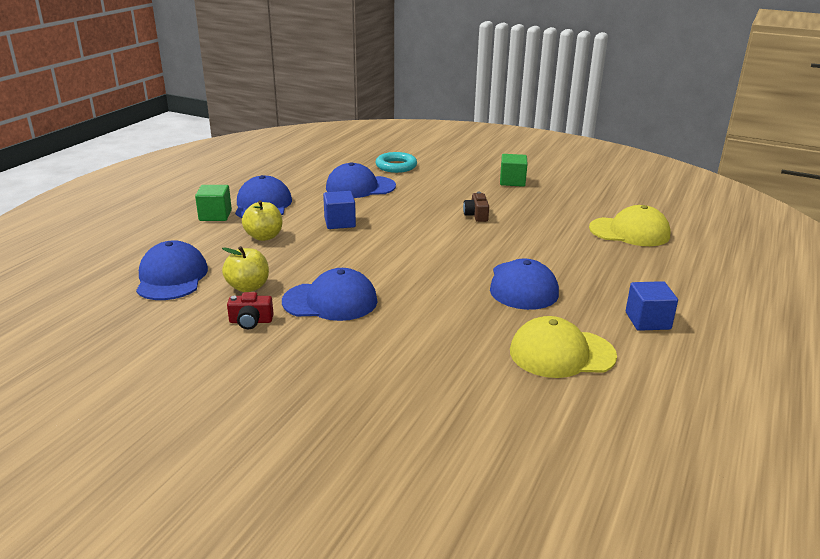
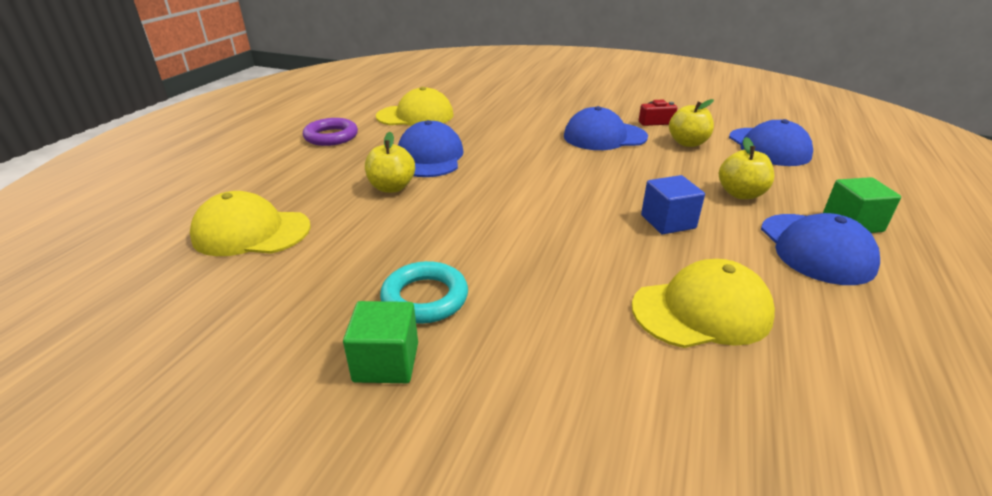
camera: 175 degrees right, 5 degrees up
(360, 187) = (701, 311): blue cap -> yellow cap
(396, 166) = (679, 414): turquoise ring -> turquoise ring (425, 298)
(476, 215) = (472, 249): brown camera -> none
(546, 257) = (392, 187): none -> yellow apple
(647, 321) = (331, 136): blue cube -> purple ring

